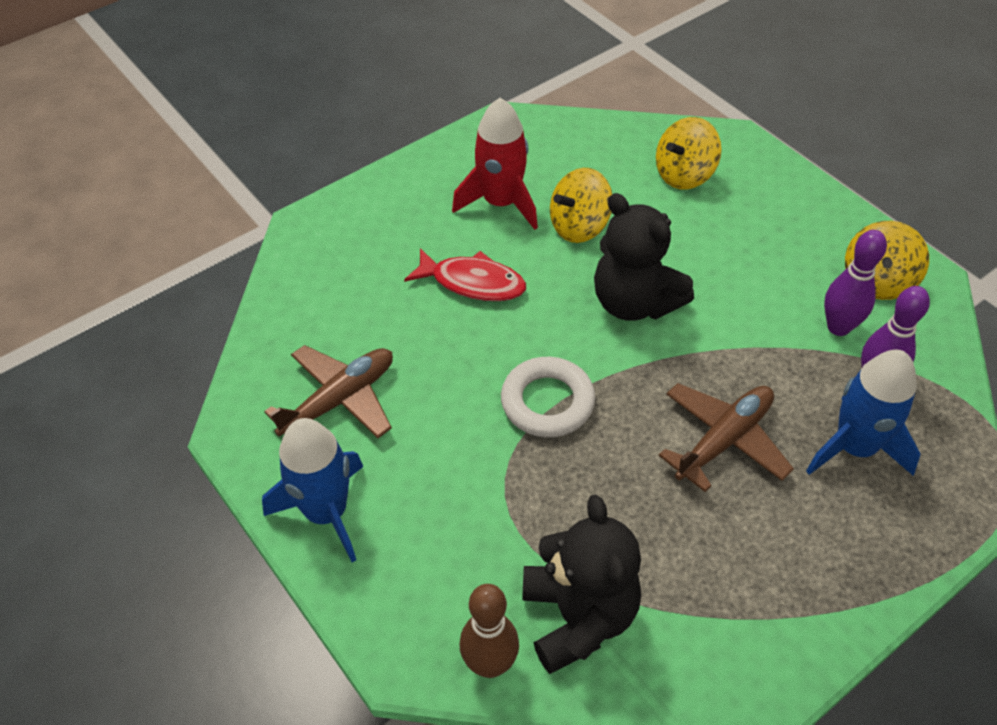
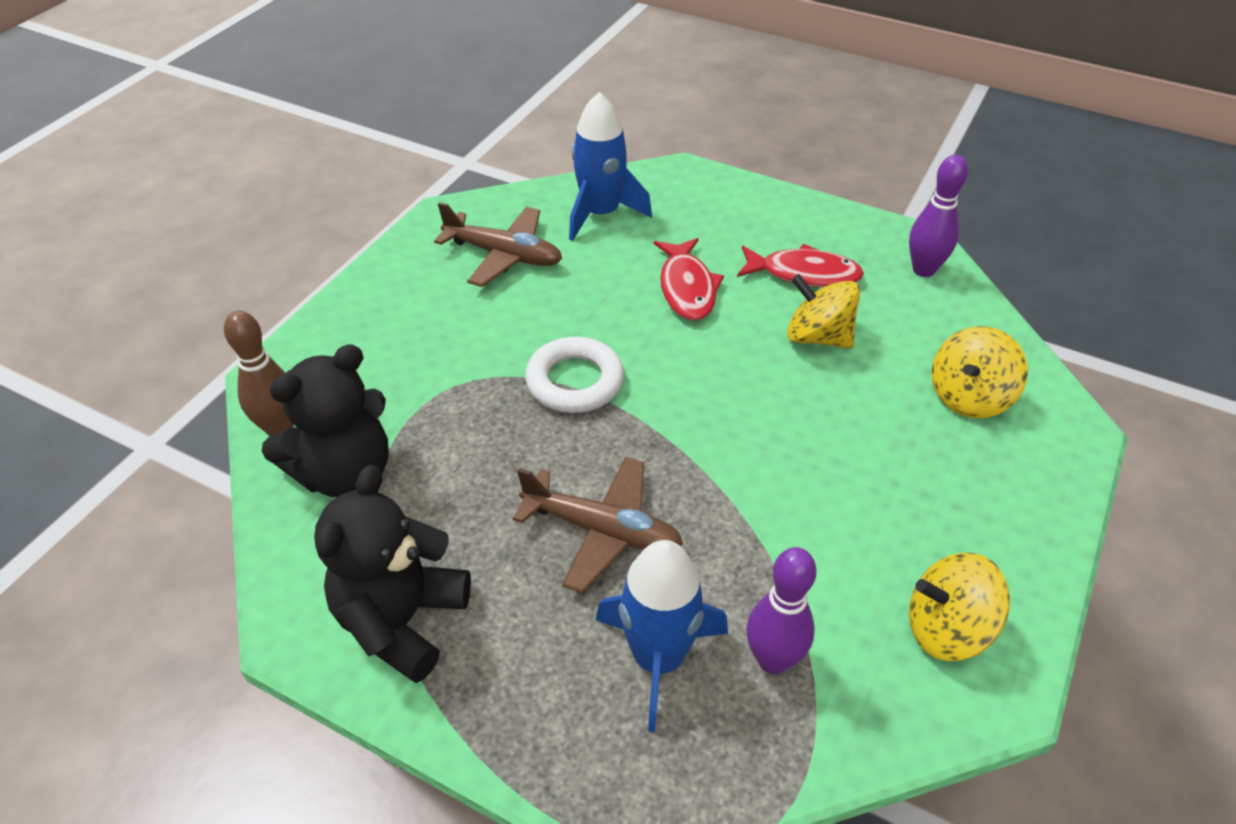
camera: 65 degrees right, 5 degrees down
(326, 512) = (389, 287): blue rocket -> blue rocket (601, 214)
(501, 203) = (804, 274): red rocket -> red fish
(634, 302) = (744, 408): black teddy bear -> black teddy bear (401, 620)
(684, 174) = (969, 397): yellow spinning top -> yellow spinning top turned 75 degrees counterclockwise
(838, 327) = (836, 602): purple bowling pin -> purple bowling pin (923, 270)

